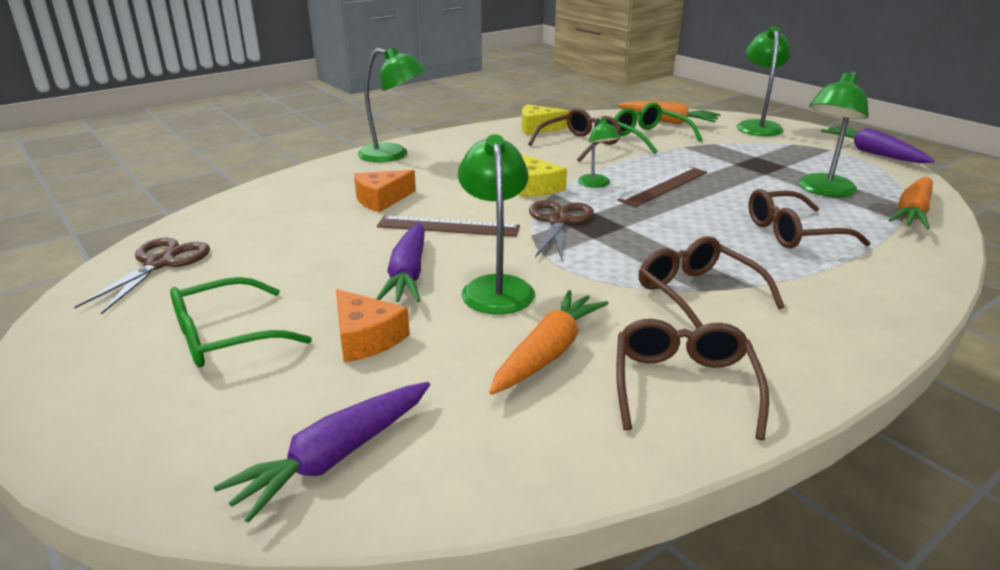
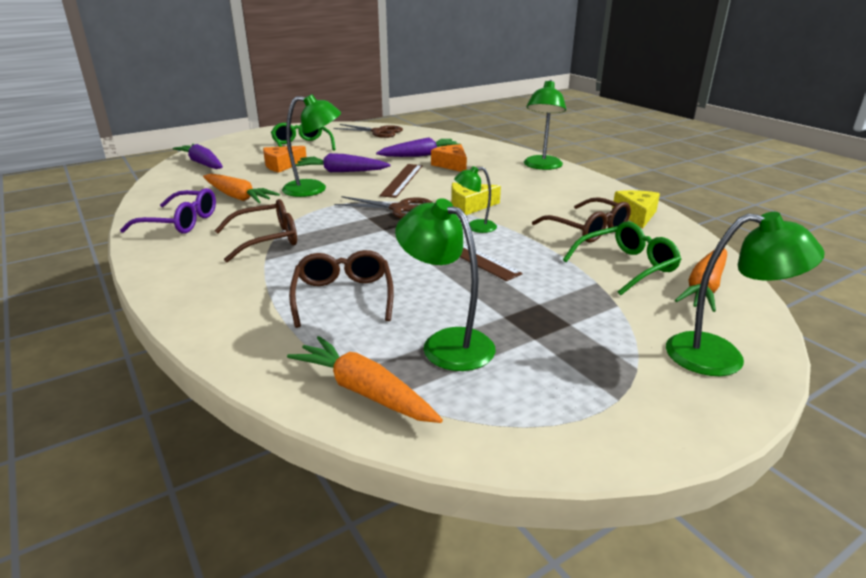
camera: 95 degrees right, 0 degrees up
(683, 385) = (180, 222): brown glasses -> purple glasses
(873, 153) = (610, 443): purple carrot -> purple carrot (420, 155)

